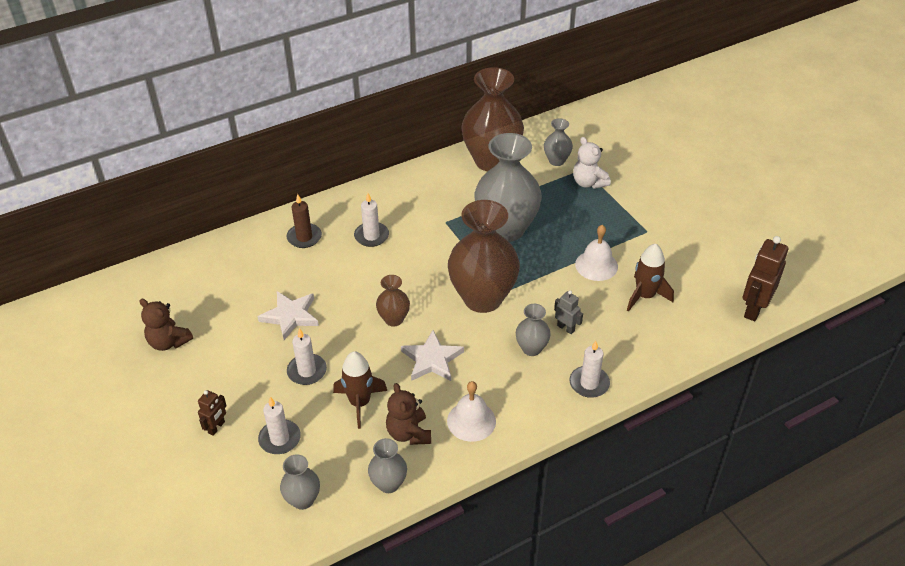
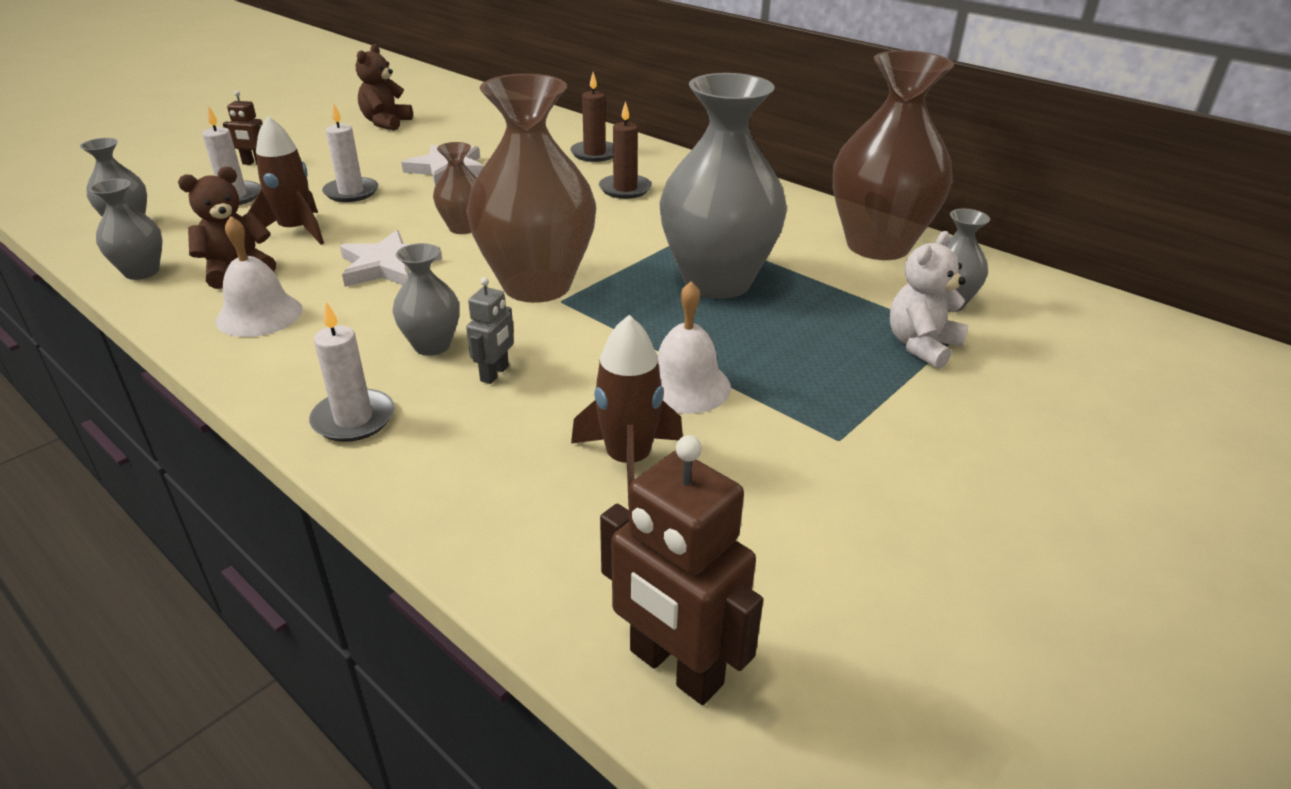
camera: 70 degrees right, 10 degrees down
(371, 236) = (625, 189): white candle -> brown candle
(754, 309) = (675, 668): brown robot -> brown robot turned 150 degrees counterclockwise

